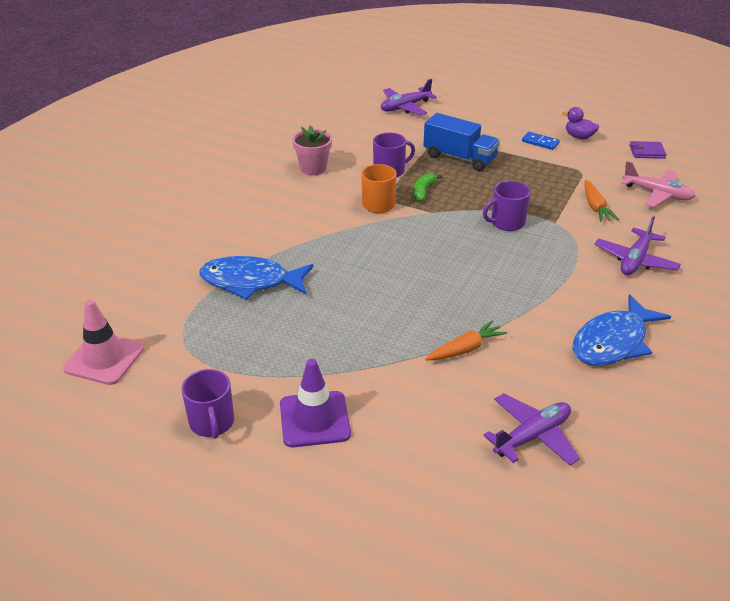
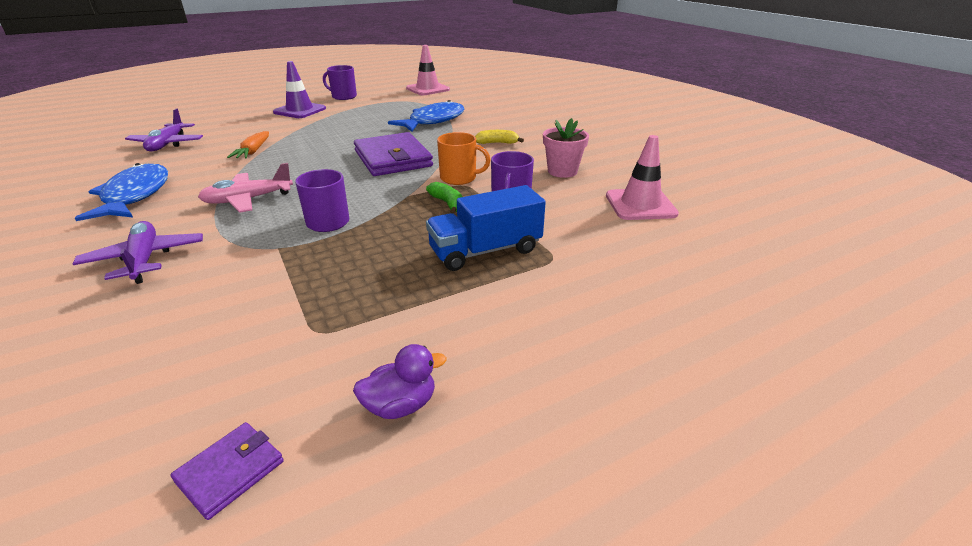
camera: 125 degrees right, 5 degrees down
(280, 217) = (497, 143): none -> yellow banana
(339, 130) = (640, 205): none -> pink traffic cone
(379, 253) = (393, 158): none -> purple wallet
(405, 107) = (679, 270): purple plane -> none
(540, 142) = (440, 342): blue domino -> none
(595, 207) = (244, 291): orange carrot -> none
(657, 194) = (154, 370): pink plane -> pink plane (248, 200)

